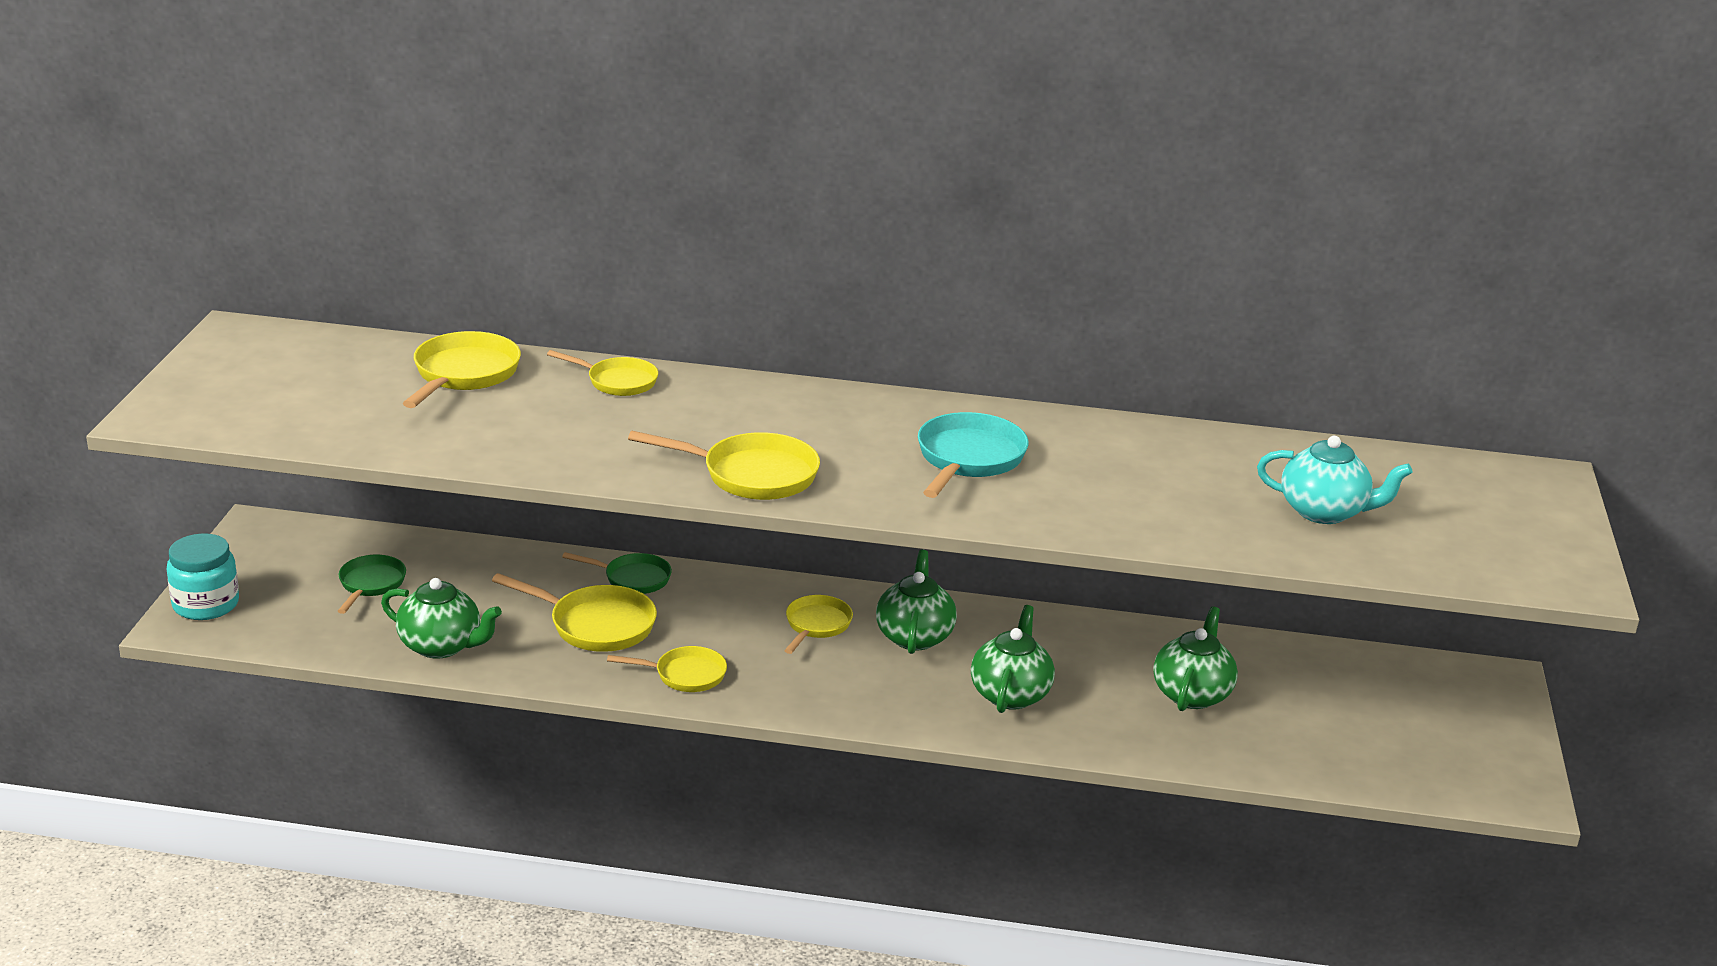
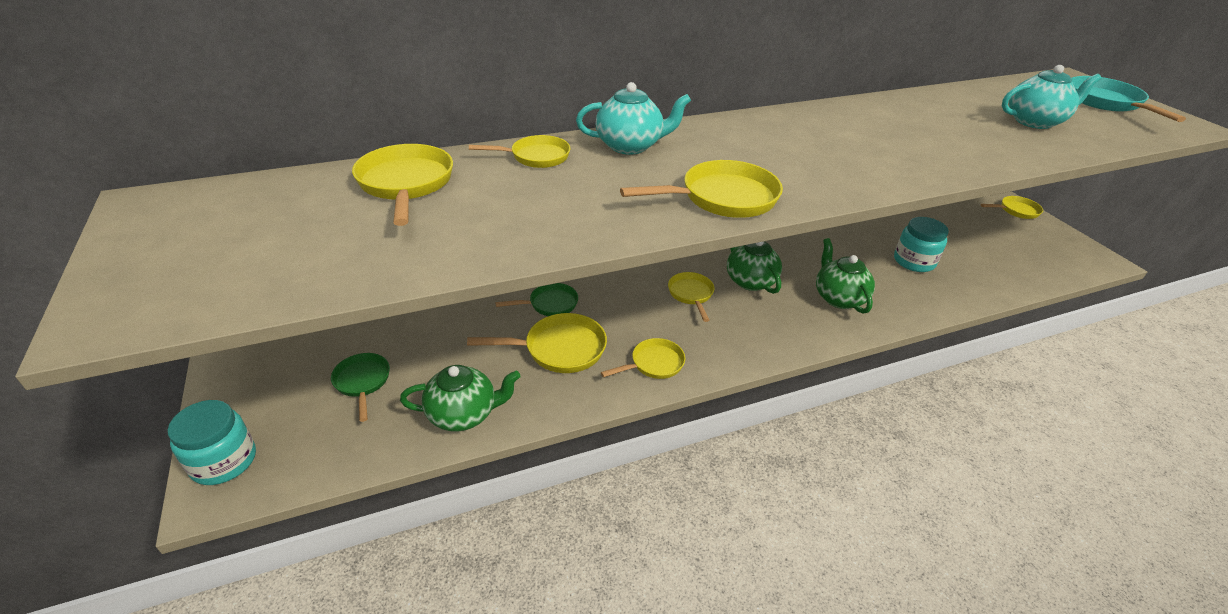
camera: 30 degrees left, 10 degrees up
(733, 397) = (630, 146): none -> turquoise teapot
(968, 459) = (827, 145): turquoise pan -> turquoise pan (1106, 102)
(1192, 694) = (914, 261): green teapot -> turquoise jar
(1494, 692) = (1016, 211): none -> yellow pan

